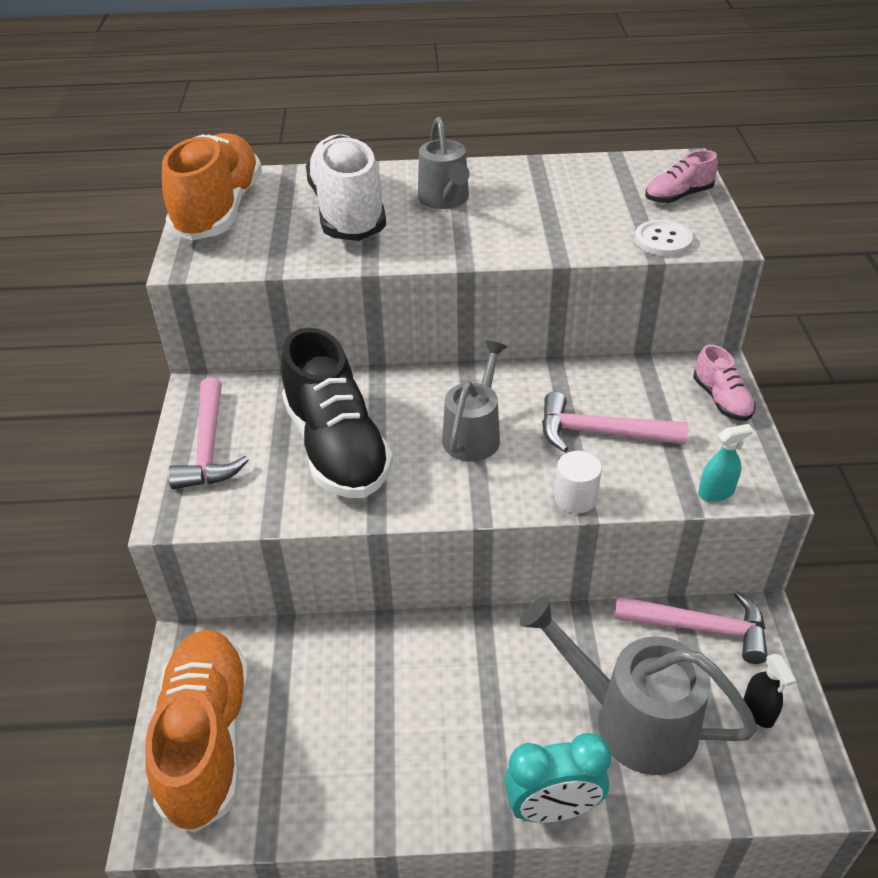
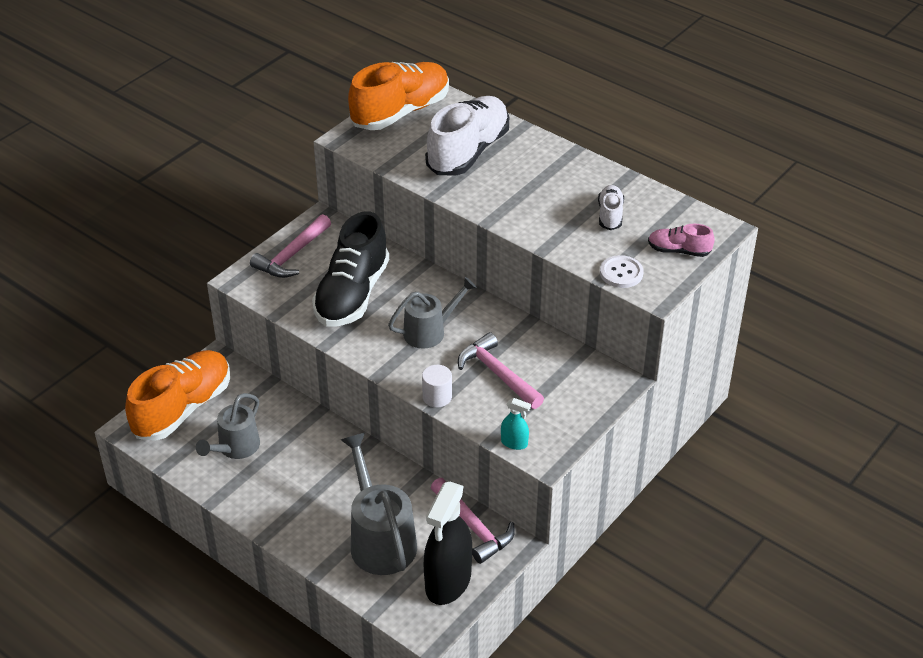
camera: 40 degrees right, 0 degrees up
(445, 200) = (533, 174): grey watering can -> grey watering can (235, 448)
(552, 809) = (296, 545): turquoise clock -> none
(572, 198) = (610, 215): none -> white shoe
(721, 400) = (594, 401): pink shoe -> none
(758, 711) = (448, 582): black spray bottle -> black spray bottle, size x2.29

